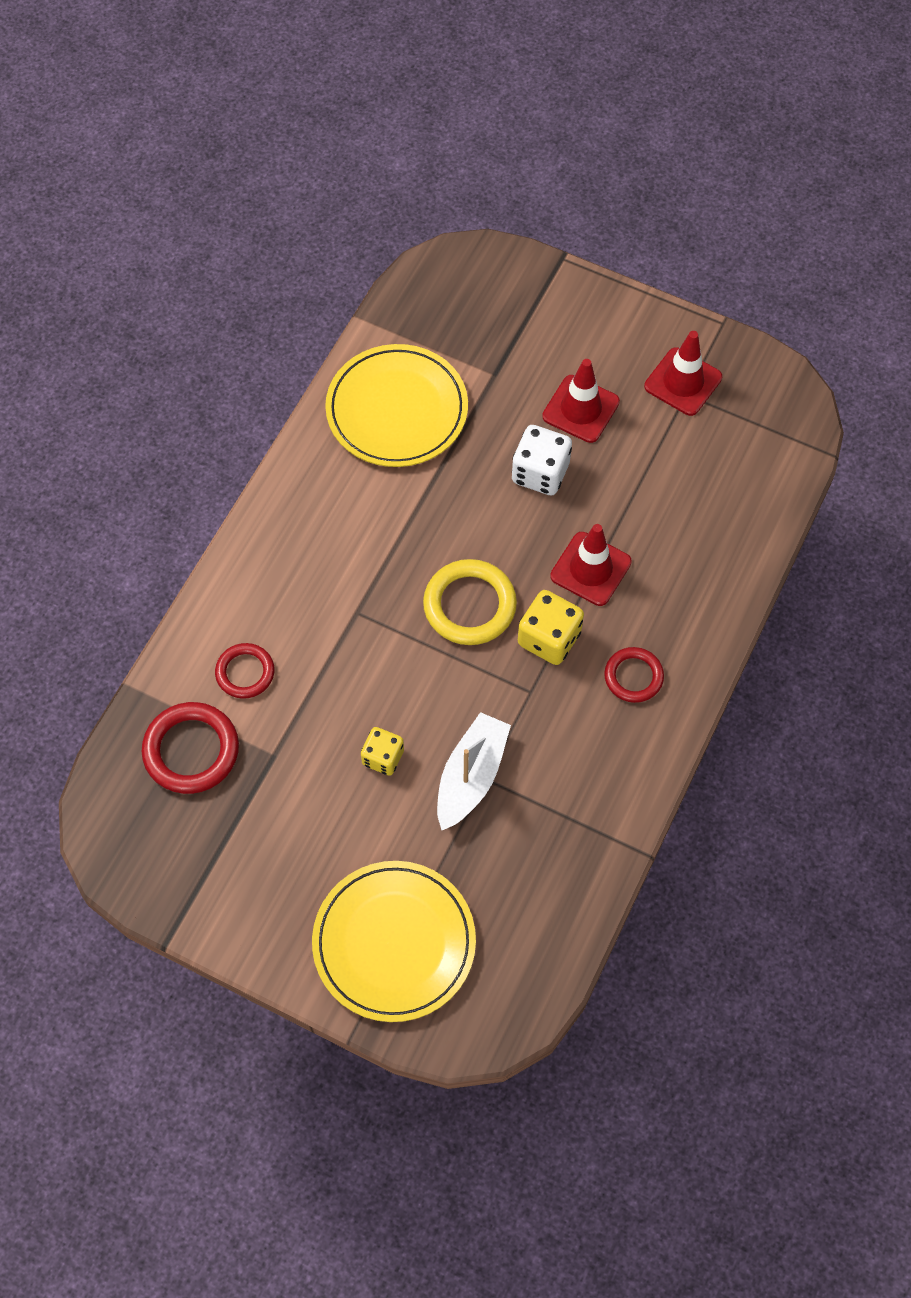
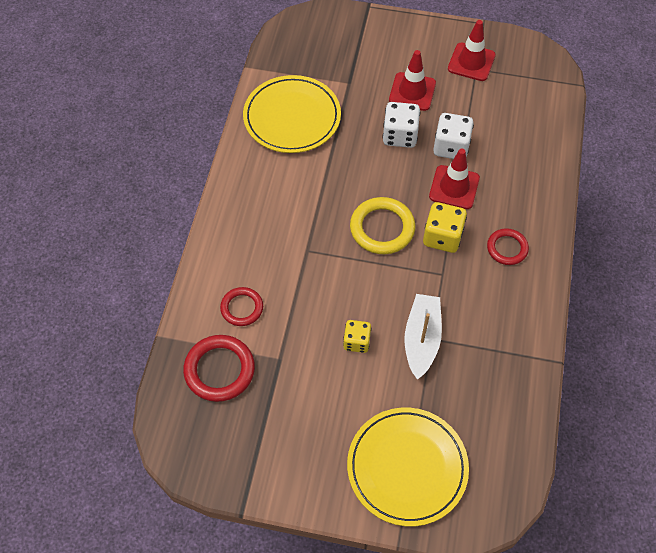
camera: 15 degrees left, 5 degrees down
(607, 507) = (451, 147): none -> white dice

